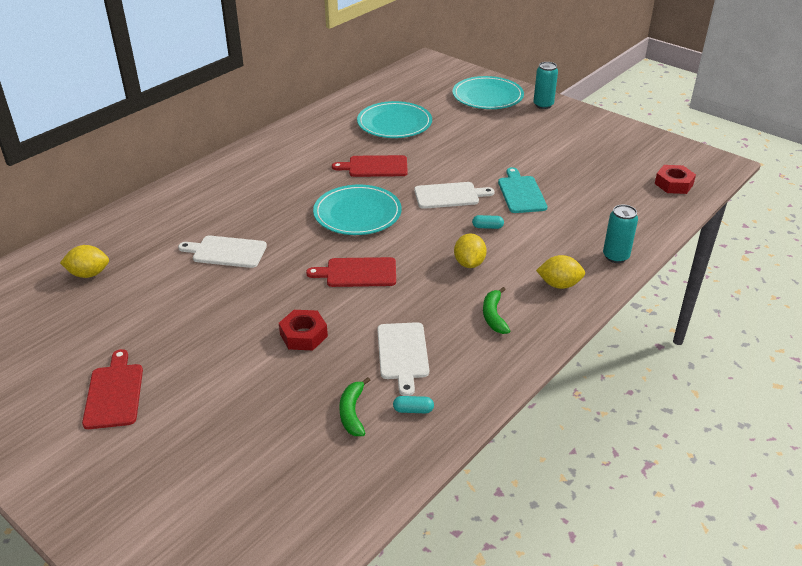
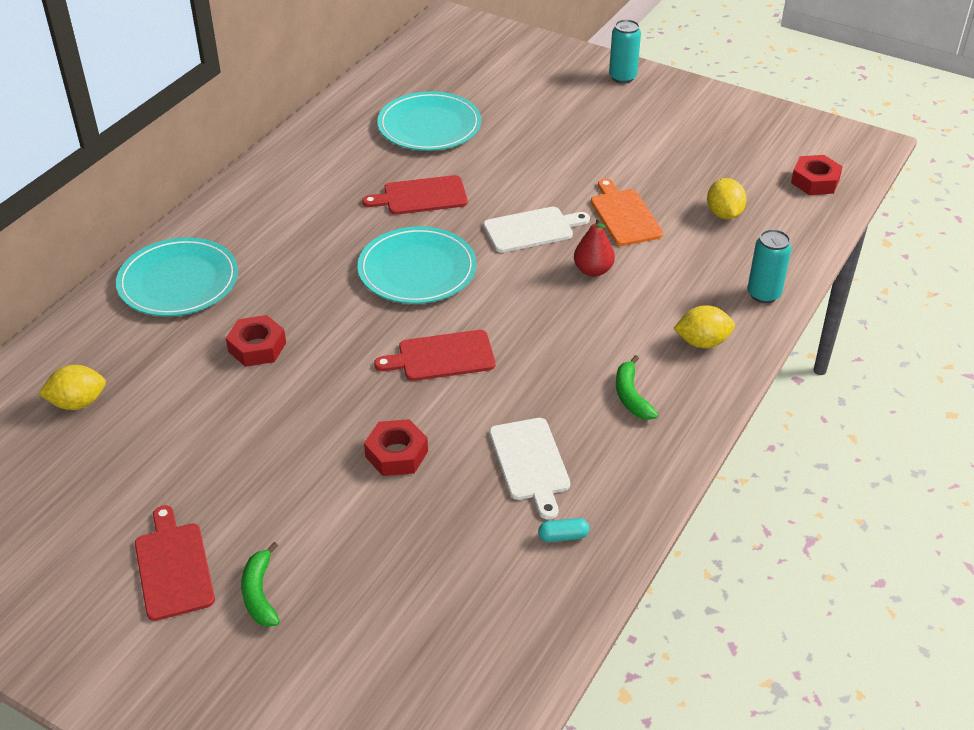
camera: 10 degrees left, 5 degrees up
(226, 252) = (257, 347): white cutting board -> red nut
(352, 413) = (489, 550): green banana -> green banana (260, 593)
(469, 263) = (582, 326): yellow lemon -> yellow lemon (724, 214)
(487, 96) = (545, 70): turquoise plate -> turquoise plate (178, 281)
(487, 227) = (593, 270): turquoise capsule -> red pear
(521, 193) = (624, 215): turquoise cutting board -> orange cutting board

